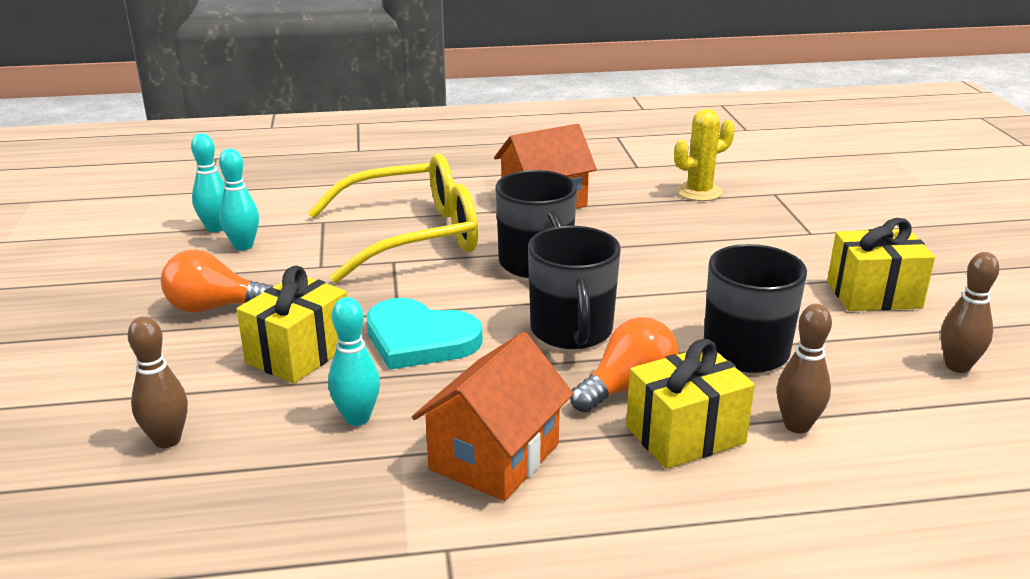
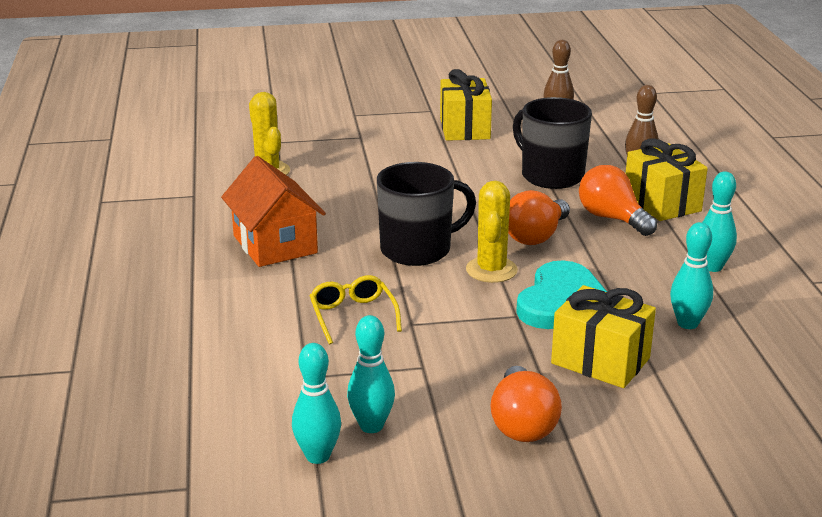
camera: 90 degrees left, 0 degrees up
(167, 440) = (752, 412): brown bowling pin -> none
(411, 236) = (353, 316): yellow glasses -> yellow glasses, size x0.44
(492, 302) = (491, 270): none -> yellow cactus
(494, 456) = (712, 267): orange house -> turquoise bowling pin
(572, 331) = (536, 236): black mug -> orange light bulb

